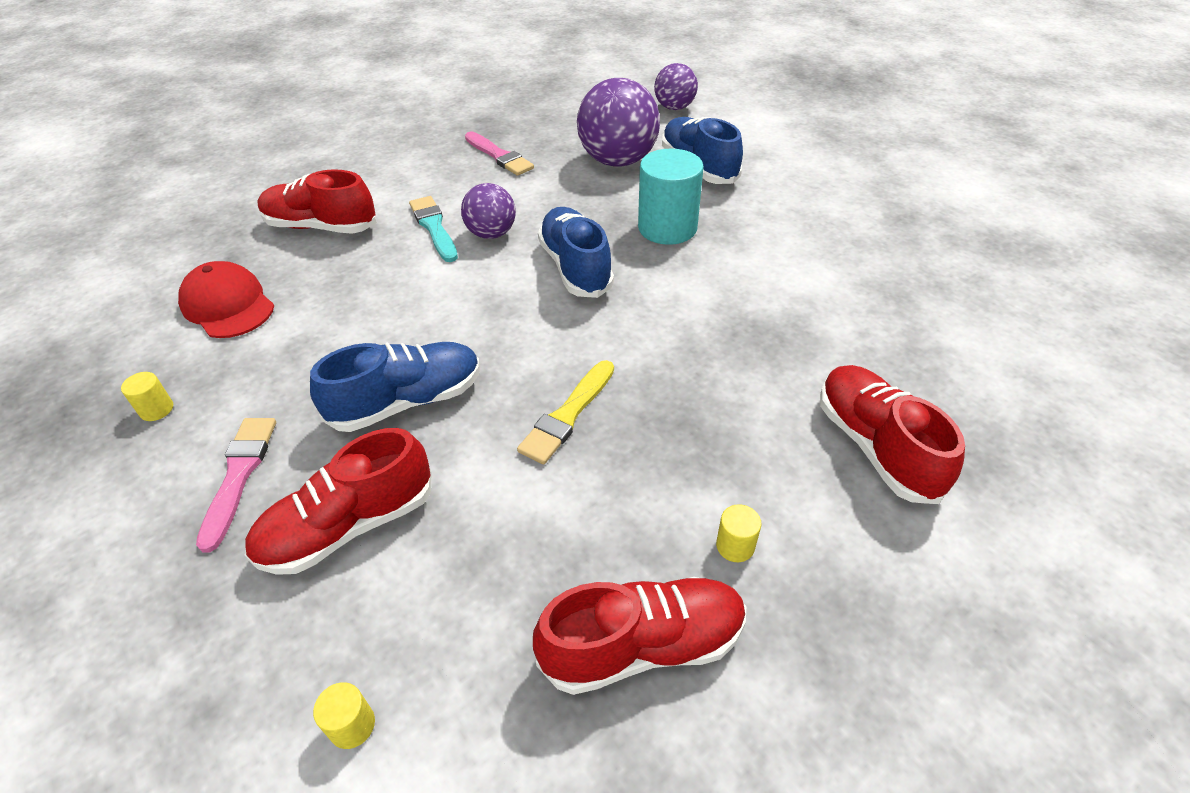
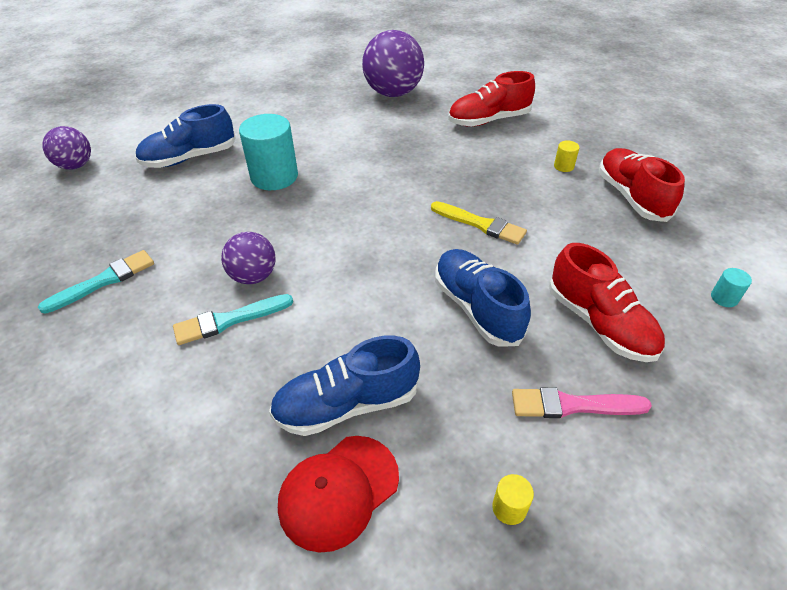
camera: 90 degrees left, 0 degrees up
(321, 227) = (195, 428): red shoe -> none
(352, 725) = (724, 298): yellow cylinder -> turquoise cylinder
(499, 156) = (104, 281): pink brush -> turquoise brush
(575, 267) = (317, 223): blue shoe -> blue shoe (347, 404)
(618, 161) = (158, 200): purple ball -> purple ball (393, 93)

